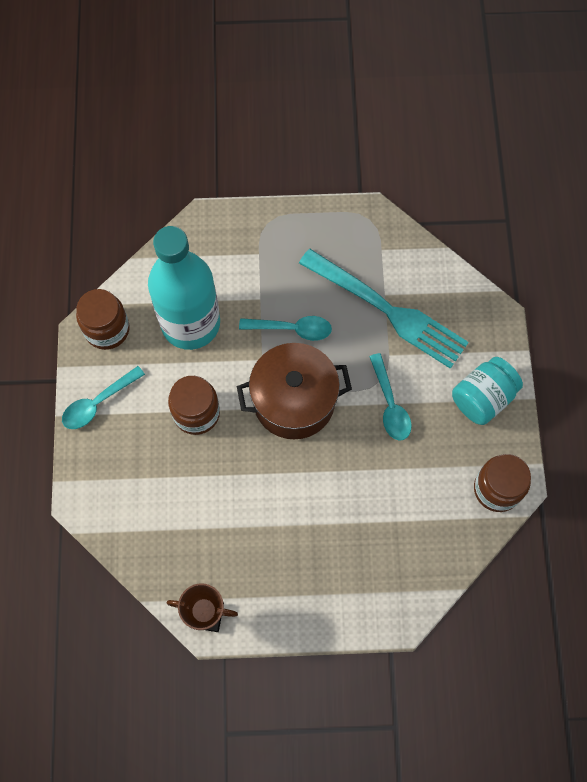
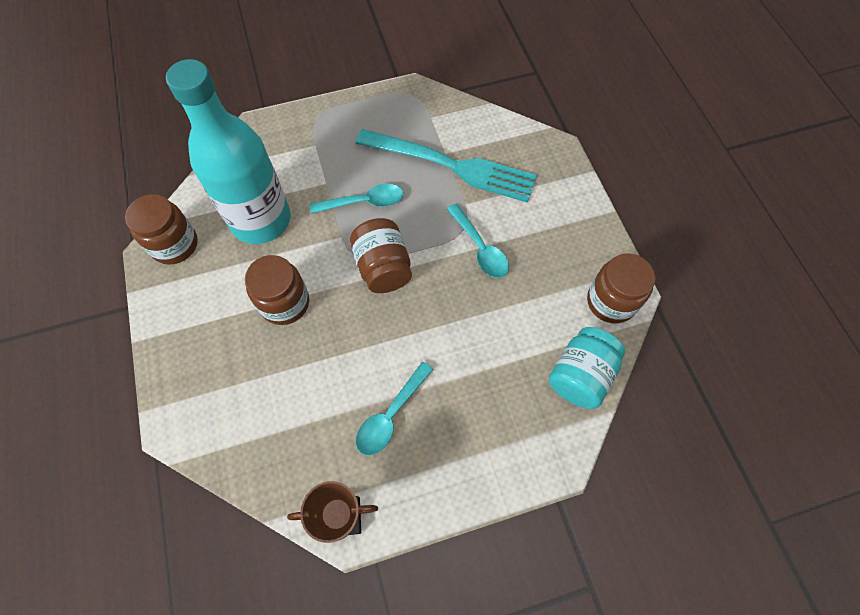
camera: 15 degrees left, 5 degrees down
(98, 403) = (177, 318): turquoise spoon -> turquoise spoon (390, 415)
(294, 401) = (383, 267): brown pot -> brown jar
(482, 398) = (567, 221): turquoise jar -> turquoise jar (580, 376)

